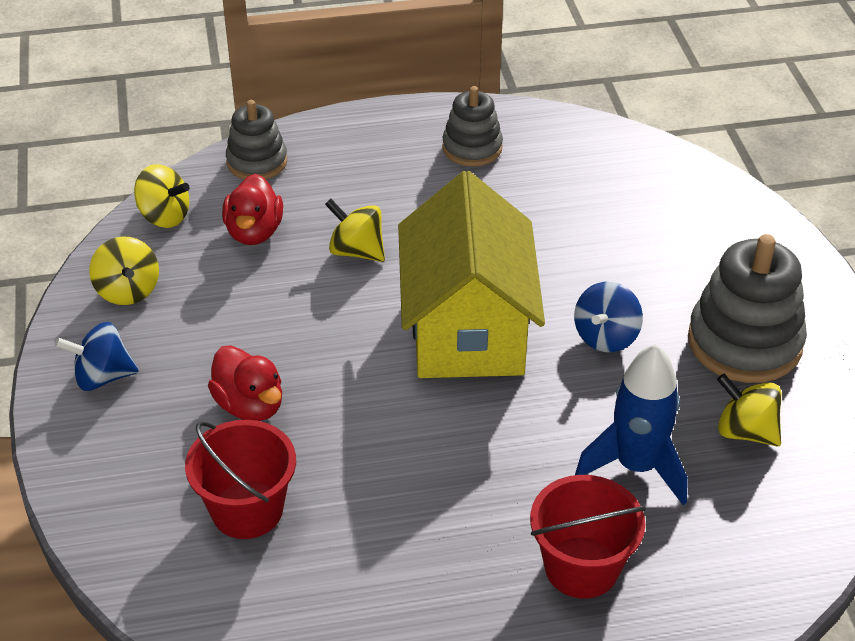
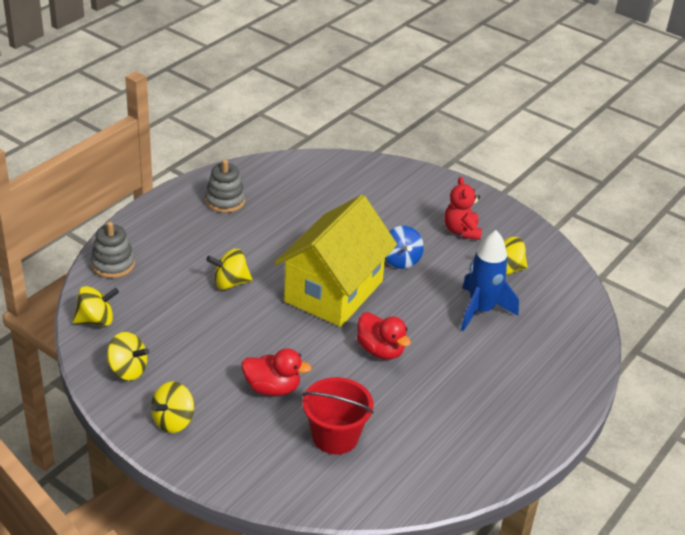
camera: 45 degrees left, 5 degrees down
(102, 377) = (173, 421): blue spinning top -> yellow spinning top
(254, 232) = (161, 302): red duck -> red duck (380, 350)
(467, 329) = (334, 291): yellow house -> yellow house turned 75 degrees clockwise
(581, 567) = (510, 367): red bucket -> none
(744, 342) = (461, 231): grey stacking toy -> red teddy bear

